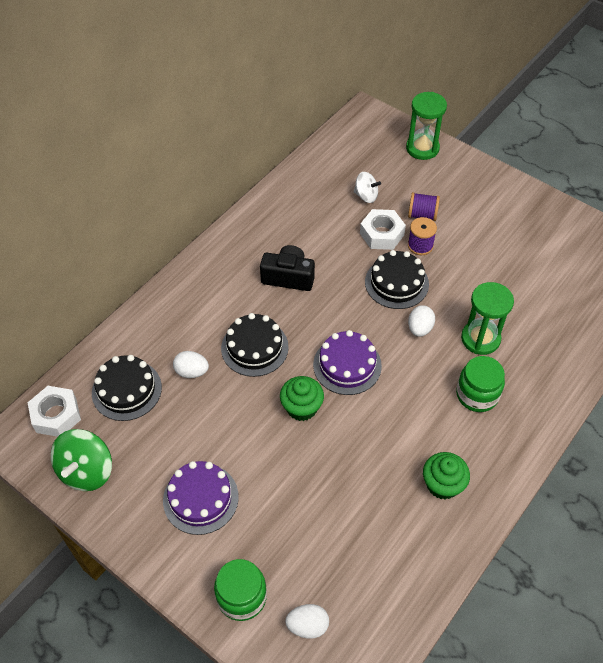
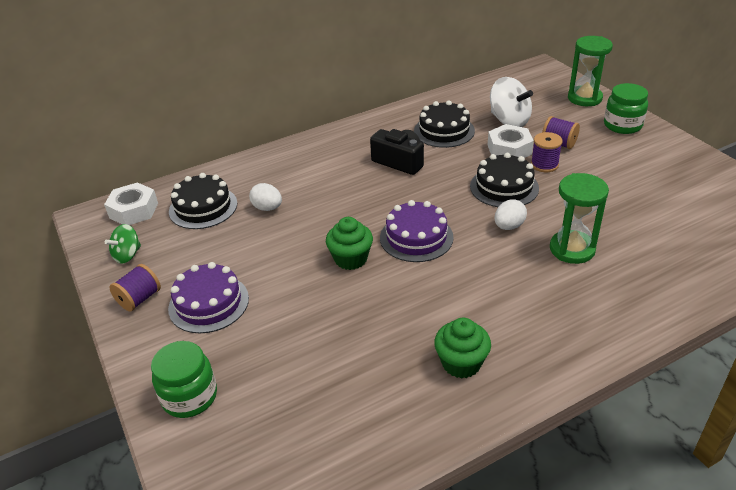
camera: 25 degrees right, 15 degrees down
(87, 471) = (127, 255): green spinning top -> green spinning top, size x0.61
(132, 516) = (139, 299): none -> purple spool
(254, 347) = (335, 204): black cake -> black cake (444, 131)
(307, 625) = (237, 446): white egg -> none
(366, 196) = (509, 120): white spinning top -> white spinning top, size x1.64
(477, 395) = (543, 295): green jar -> green jar (622, 125)

